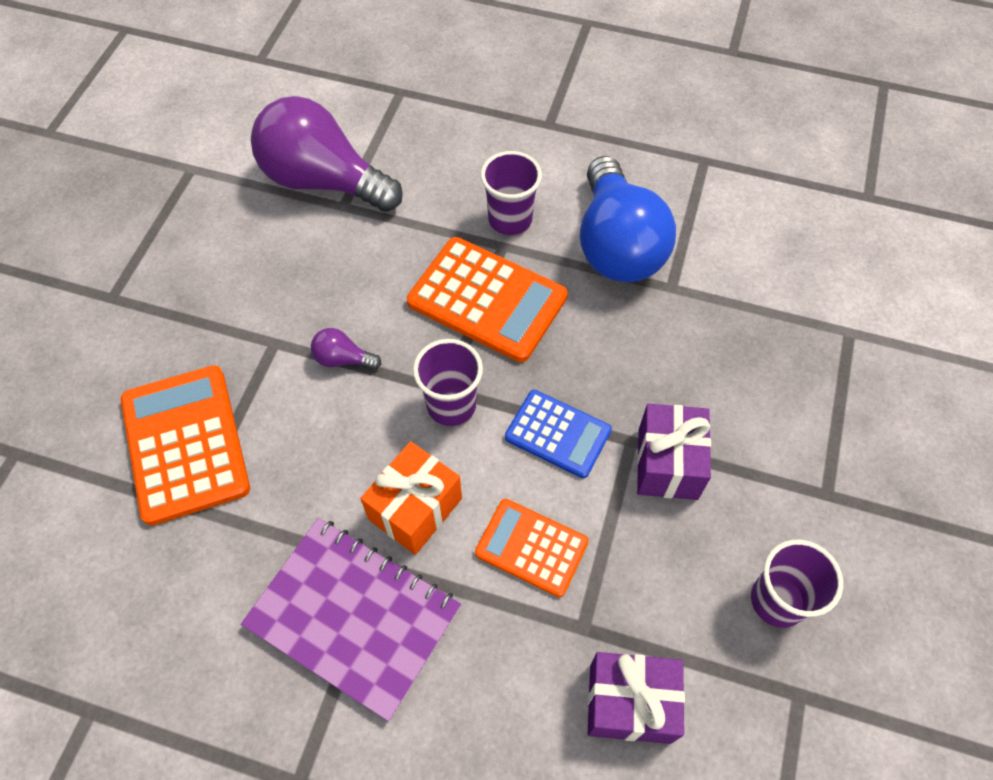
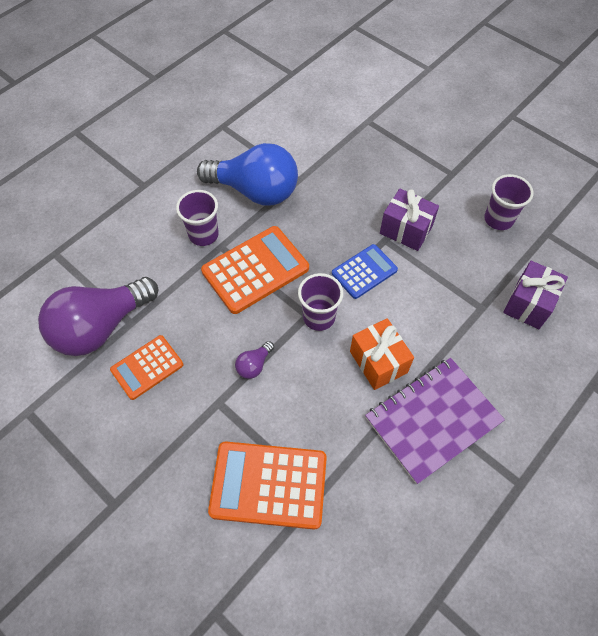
camera: 65 degrees left, 0 degrees up
(531, 547) = (427, 312): orange calculator -> orange calculator (147, 367)

